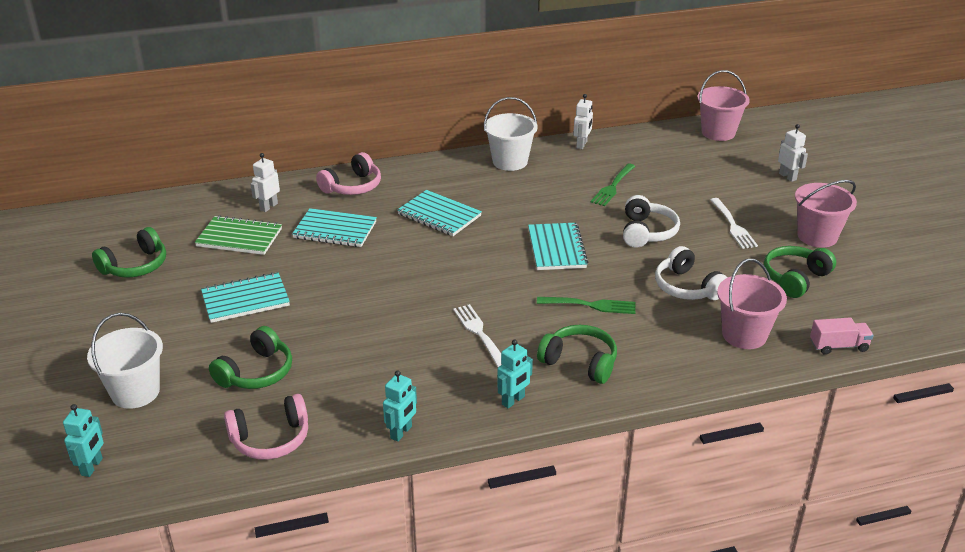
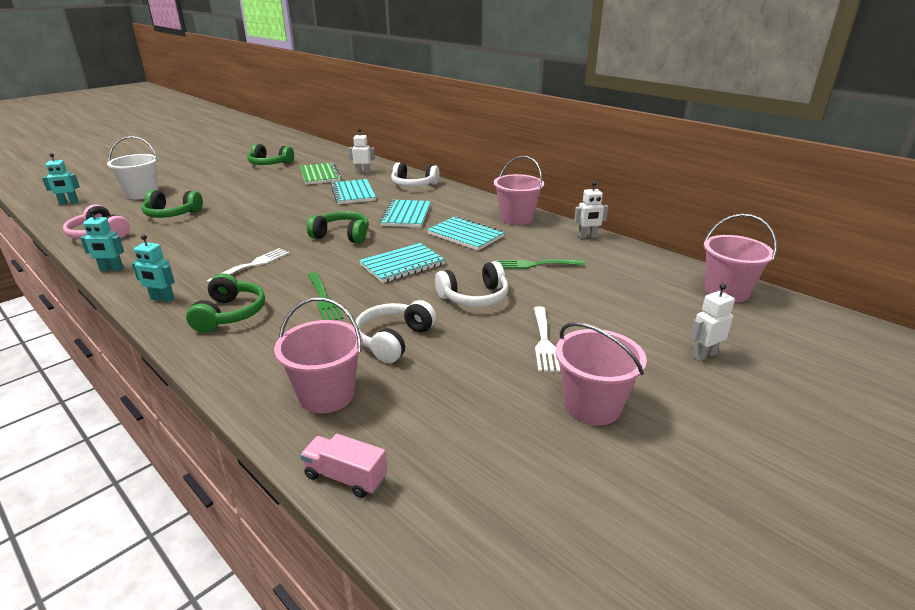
camera: 60 degrees right, 5 degrees down
(245, 299) = (252, 193): turquoise notebook -> turquoise notebook (465, 235)
(352, 186) = (413, 185): pink headphones -> white headphones
(510, 161) = (516, 218): white bucket -> pink bucket
(733, 225) = (544, 341): white fork -> white fork turned 45 degrees counterclockwise
(787, 176) = (703, 355): white robot -> white robot turned 150 degrees counterclockwise
(795, 278) = (475, 408): green headphones -> green headphones (342, 235)
(838, 346) = (345, 477): pink truck -> pink truck turned 150 degrees clockwise

